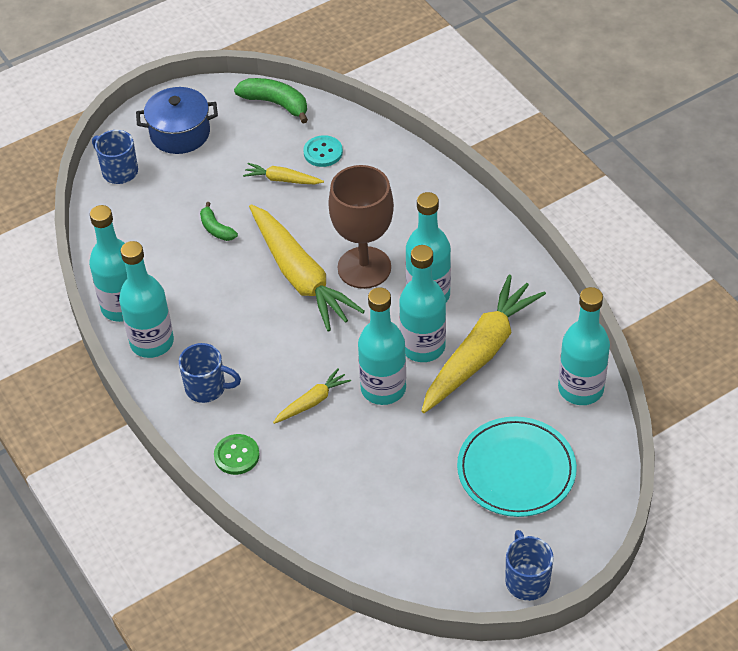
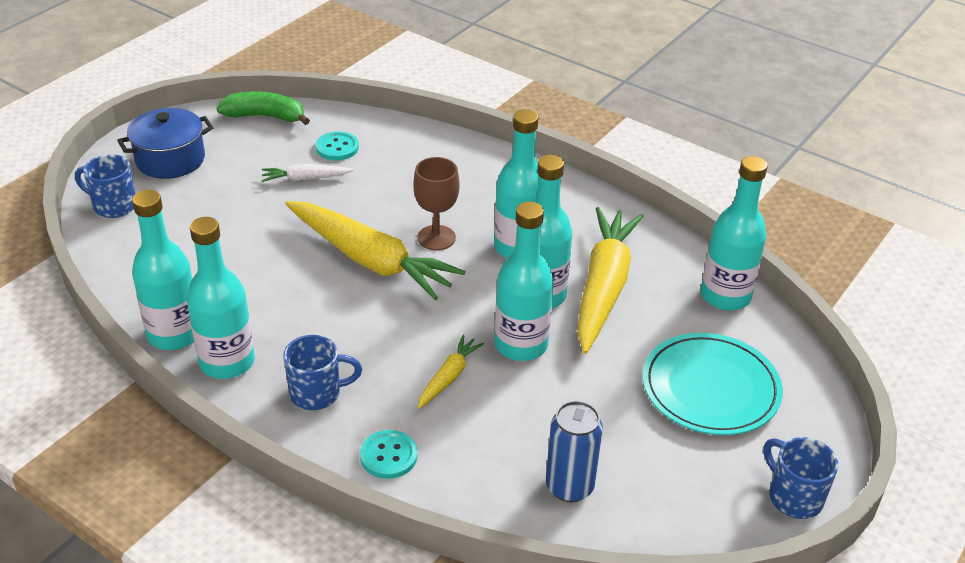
camera: 25 degrees left, 10 degrees down
(216, 229) = (253, 236): green banana -> none
(236, 455) = (388, 456): green button -> turquoise button
(283, 180) = (306, 178): yellow carrot -> white carrot
(358, 520) = (569, 486): none -> blue can
(364, 267) = (436, 238): brown goblet -> brown goblet, size x0.63

